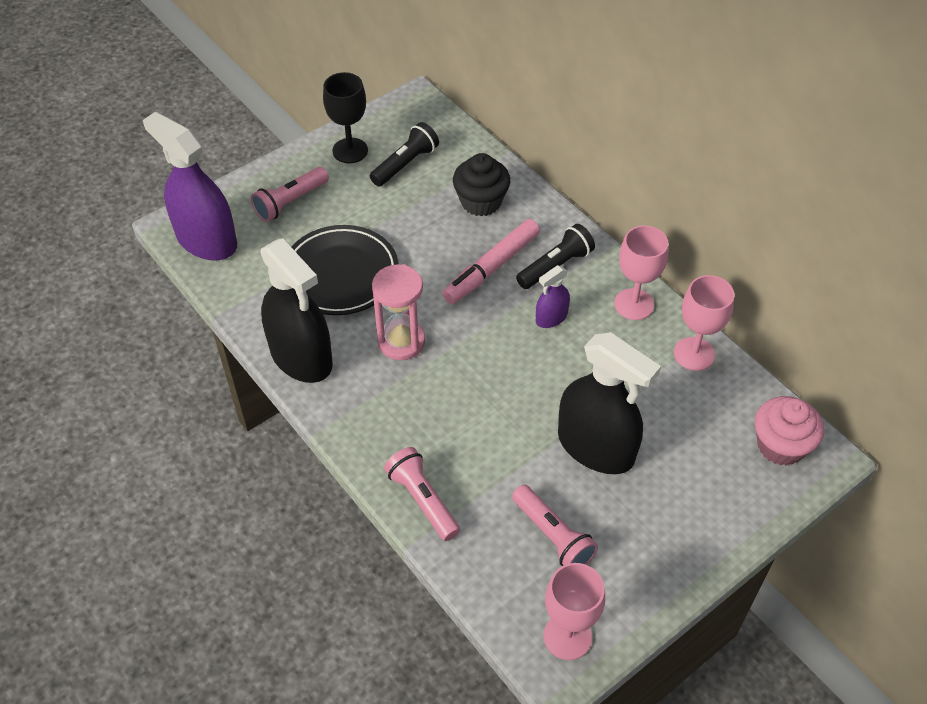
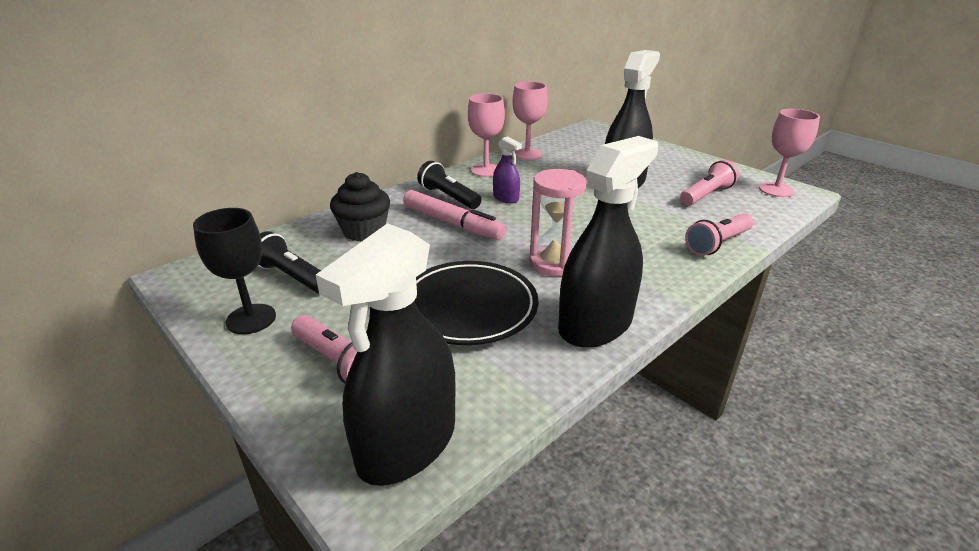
camera: 95 degrees left, 20 degrees down
(206, 240) = (407, 444): purple spray bottle -> black spray bottle
(780, 445) = (590, 135): pink cupcake -> none

